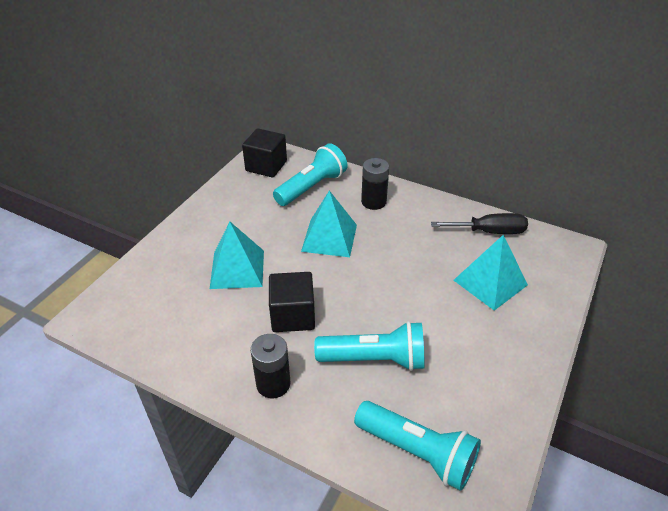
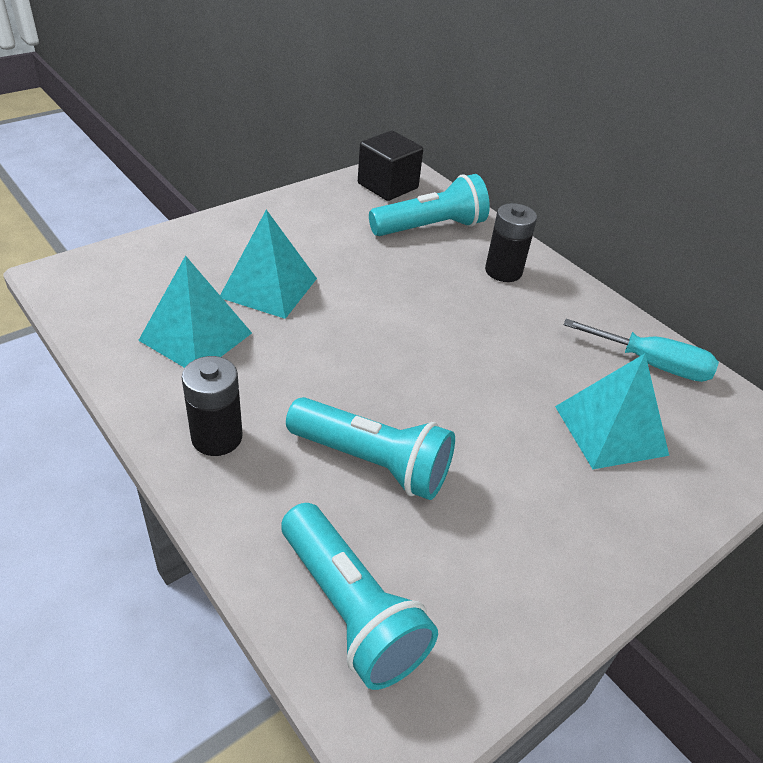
camera: 20 degrees right, 0 degrees up
(293, 315) = (300, 366): black cube -> none
(329, 237) = (413, 293): turquoise pyramid -> turquoise pyramid (196, 336)
(489, 232) = (652, 364): black screwdriver -> turquoise screwdriver

